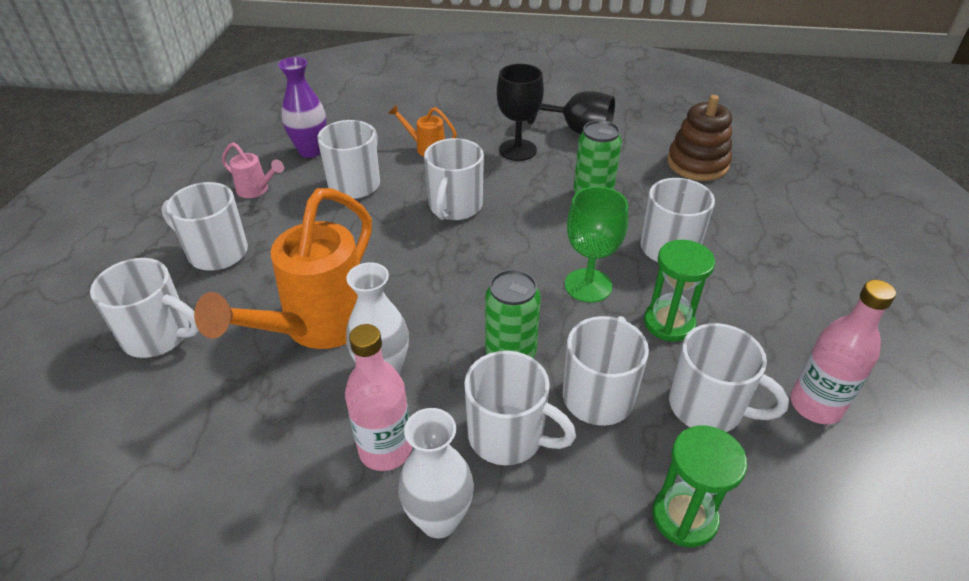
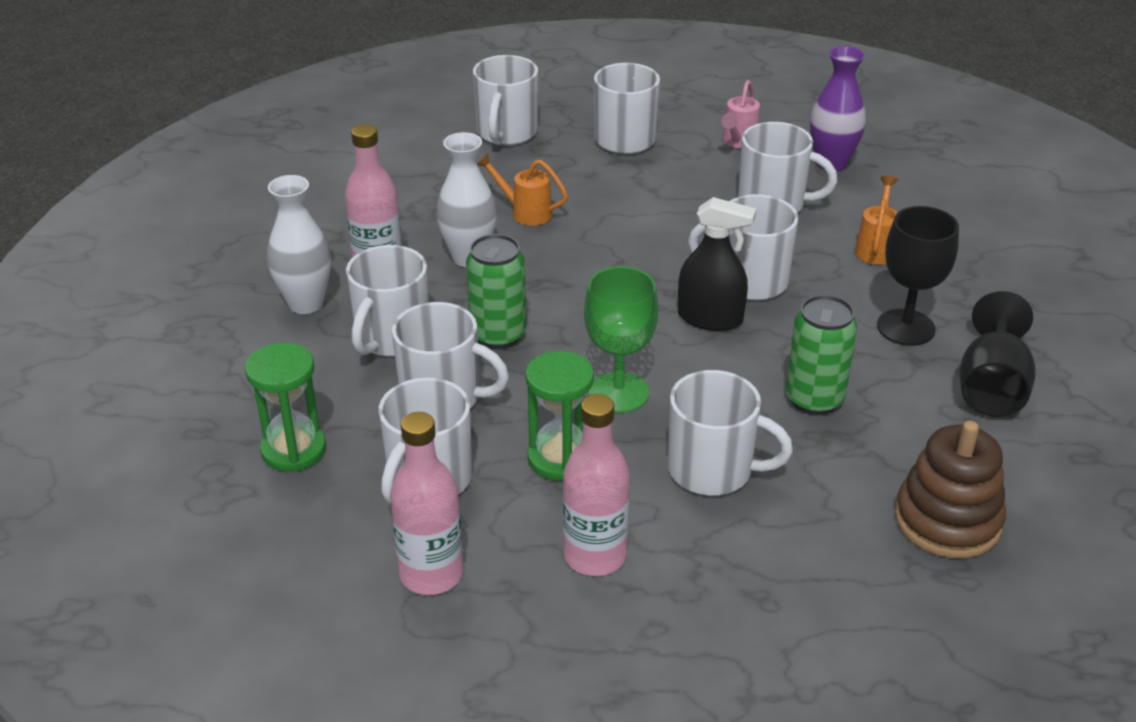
camera: 85 degrees right, 5 degrees down
(317, 328) = (525, 212): orange watering can -> orange watering can, size x0.44
(499, 230) = (710, 318): none -> black spray bottle
(768, 311) = (595, 556): none -> pink bottle

